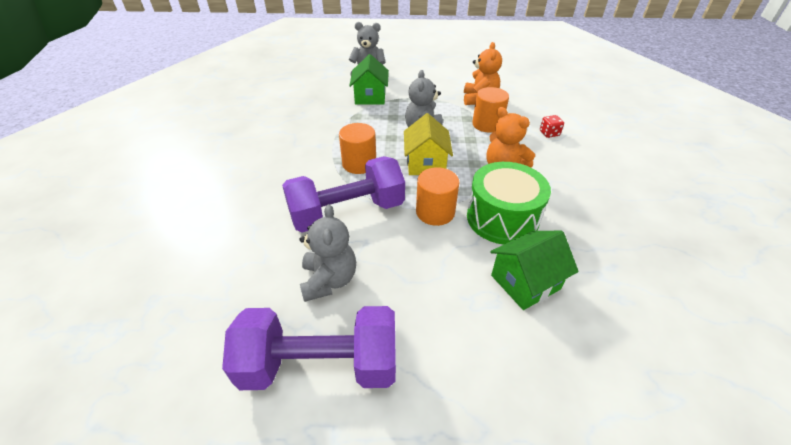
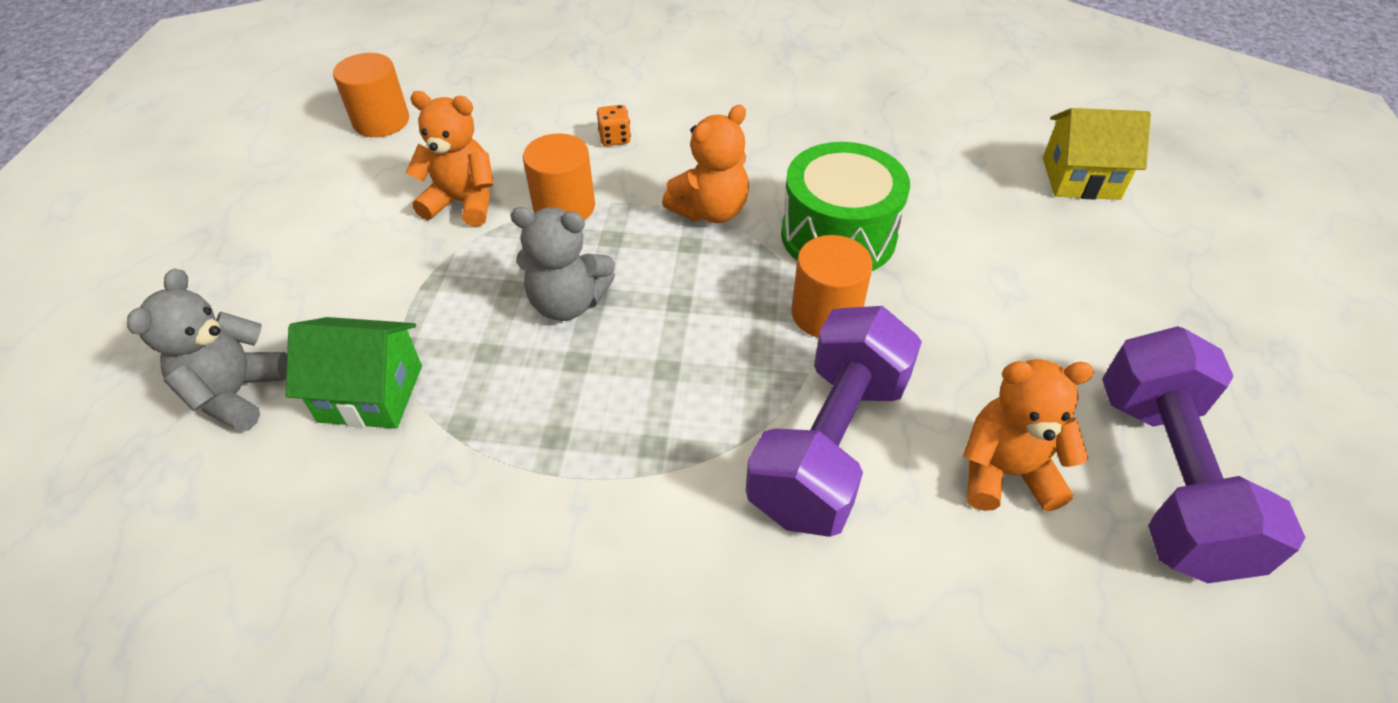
camera: 85 degrees left, 5 degrees up
(329, 280) = (1005, 472): grey teddy bear -> orange teddy bear
(347, 212) = (829, 445): purple dumbbell -> purple dumbbell turned 45 degrees clockwise
(359, 164) = (668, 423): orange cylinder -> orange cylinder (381, 121)
(426, 163) = (682, 312): yellow house -> yellow house (1080, 178)
(525, 282) = (966, 236): green house -> none
(549, 133) = (615, 138): red dice -> orange dice

